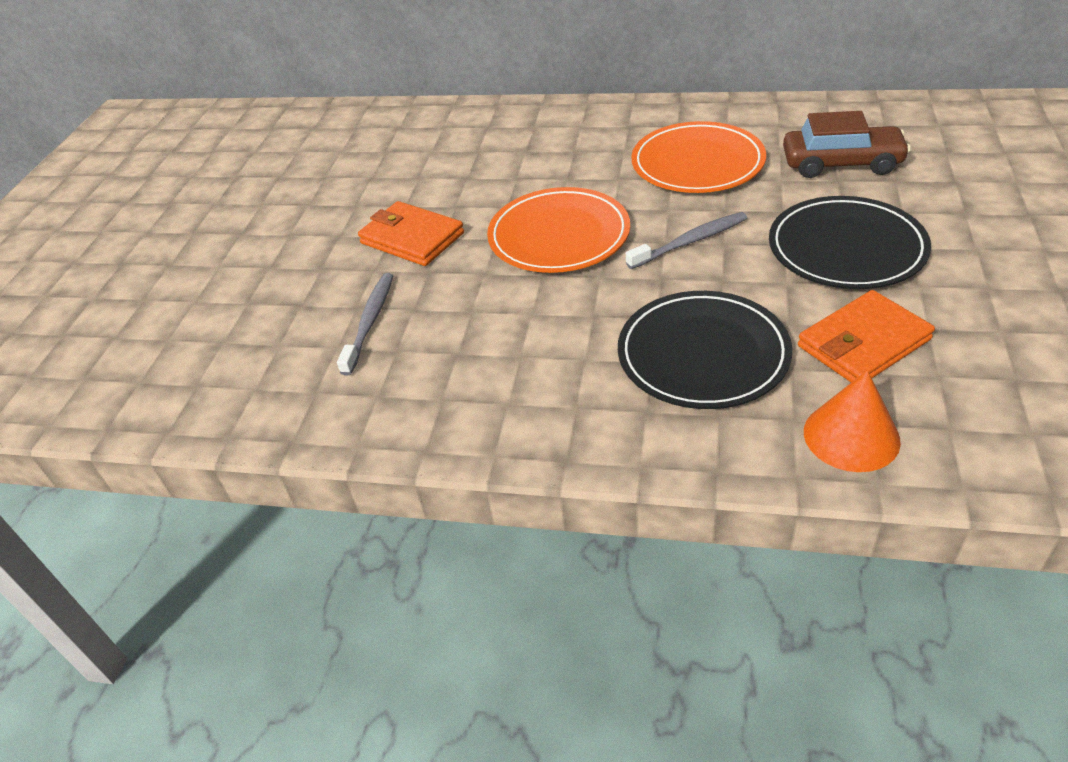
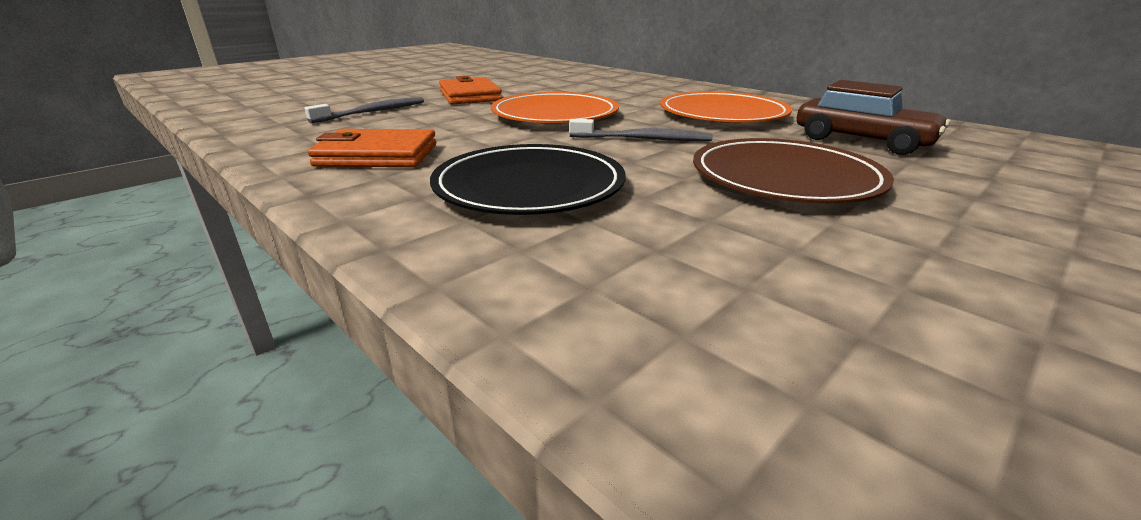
camera: 30 degrees right, 15 degrees down
(846, 248) = (784, 178): black plate -> brown plate
(851, 436) = (550, 284): orange cone -> none
(863, 343) = (694, 232): orange wallet -> orange wallet (377, 155)

